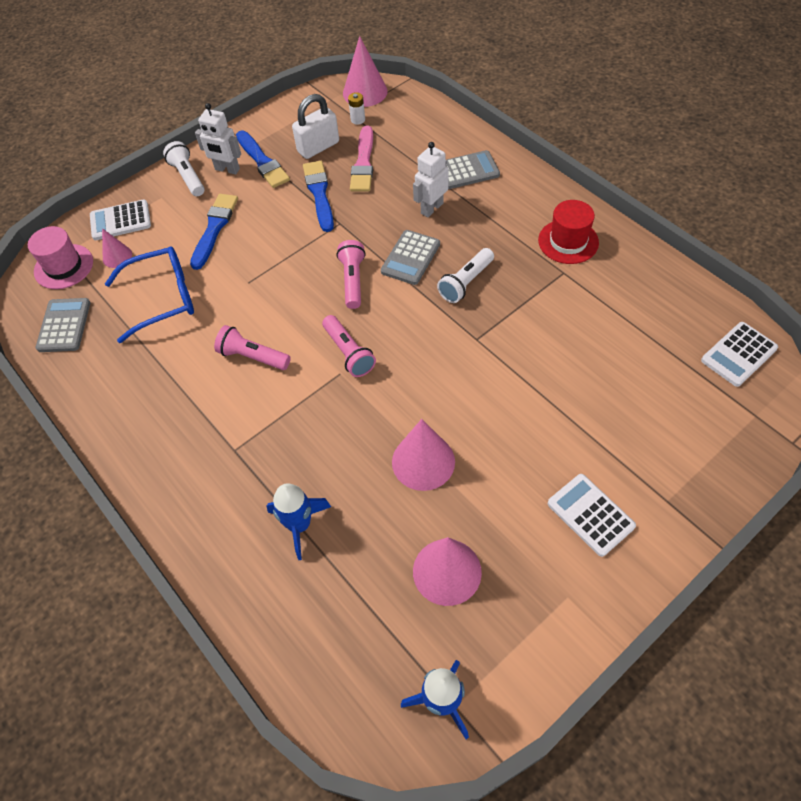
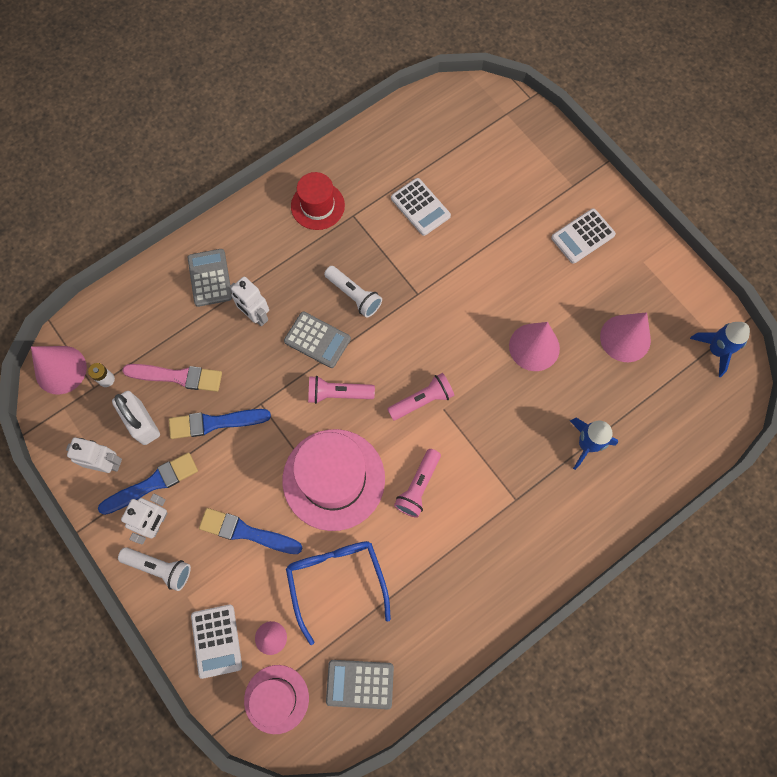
camera: 90 degrees left, 15 degrees up
(188, 177) = (160, 568): white flashlight -> white flashlight turned 135 degrees counterclockwise
(262, 286) = (333, 479): none -> pink hat
(281, 132) = (107, 463): none -> white robot
(738, 354) = (451, 110): white calculator -> white calculator (420, 207)

